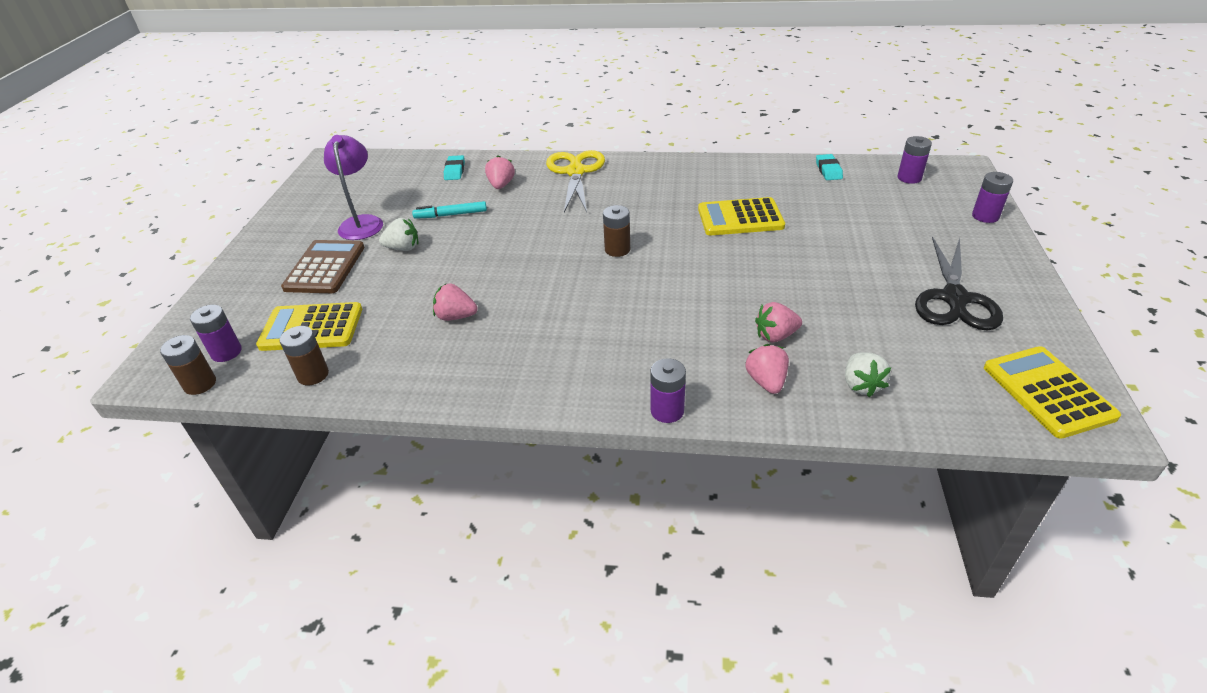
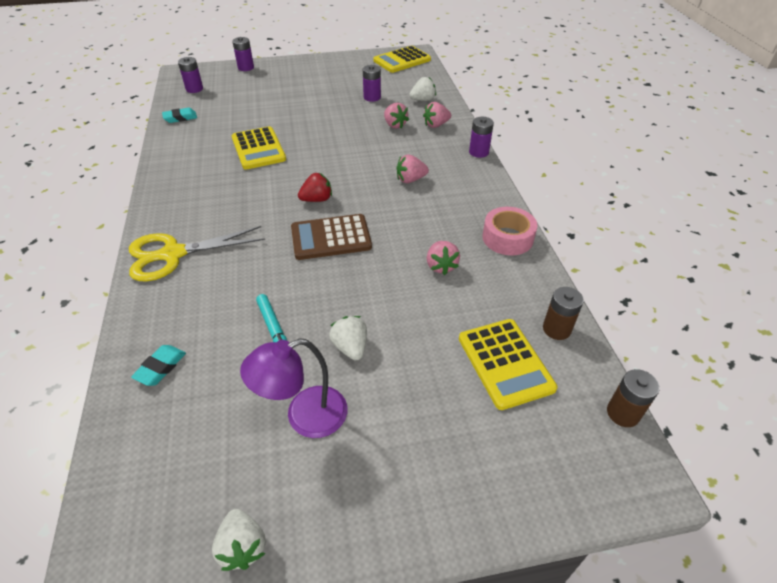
camera: 110 degrees left, 5 degrees up
(226, 352) = (575, 419): purple battery -> purple battery (372, 97)
(302, 197) = (242, 546): none -> white strawberry
(325, 267) = (409, 406): brown calculator -> brown calculator (331, 238)
(455, 171) = (160, 367): turquoise eraser -> turquoise eraser turned 45 degrees counterclockwise
(463, 381) = (507, 238): none -> pink tape
(501, 185) = (202, 307): pink strawberry -> pink strawberry (410, 180)
(617, 249) = (317, 199): brown battery -> red strawberry
(954, 298) = (337, 77): black scissors -> none

